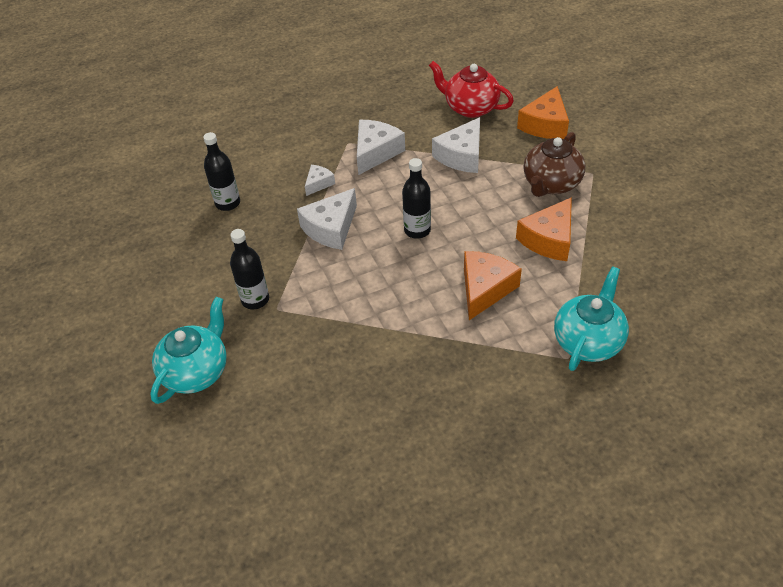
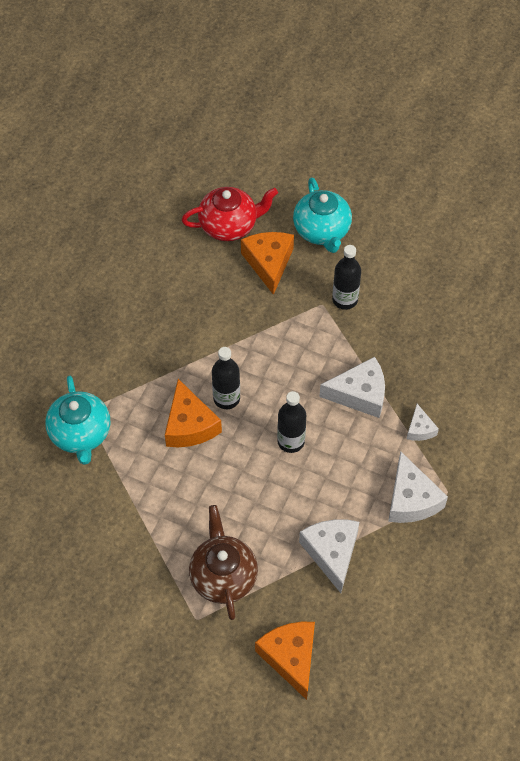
camera: 135 degrees right, 10 degrees up
(227, 203) = (467, 357): black bottle -> black bottle (226, 398)
(331, 228) = (360, 394): white cheese -> white cheese turned 90 degrees clockwise
(470, 108) = (384, 627): red teapot -> red teapot (229, 226)
(549, 239) = (178, 509): orange cheese -> orange cheese (269, 263)

